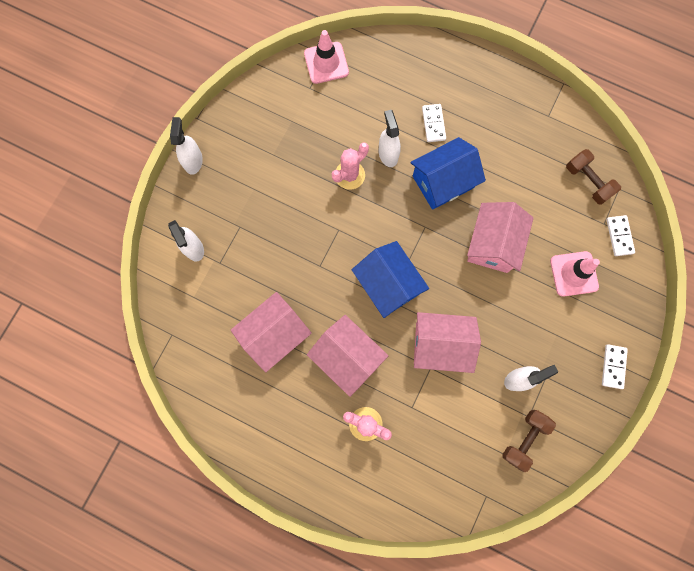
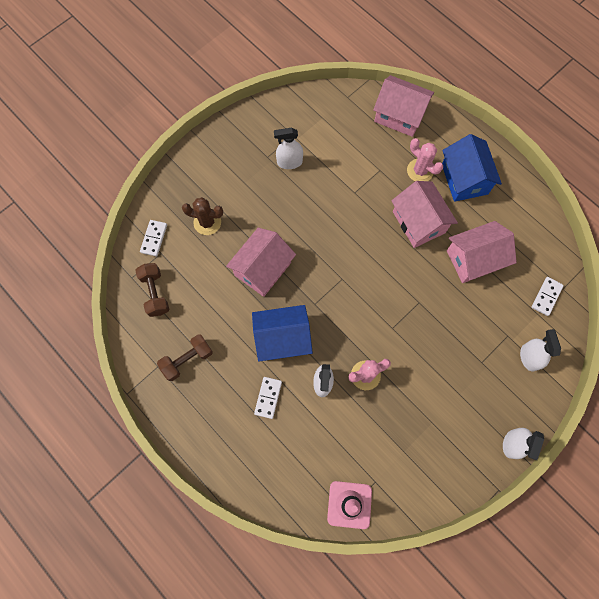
camera: 160 degrees left, 5 degrees down
(388, 284) = (365, 266): blue house -> blue house (464, 179)
(440, 345) = (340, 206): pink house -> pink house (399, 115)
(524, 439) = (303, 122): brown dumbbell -> brown dumbbell (187, 359)
(574, 274) = (207, 222): pink traffic cone -> brown cactus
(613, 366) = (212, 147): white domino -> white domino (546, 297)

